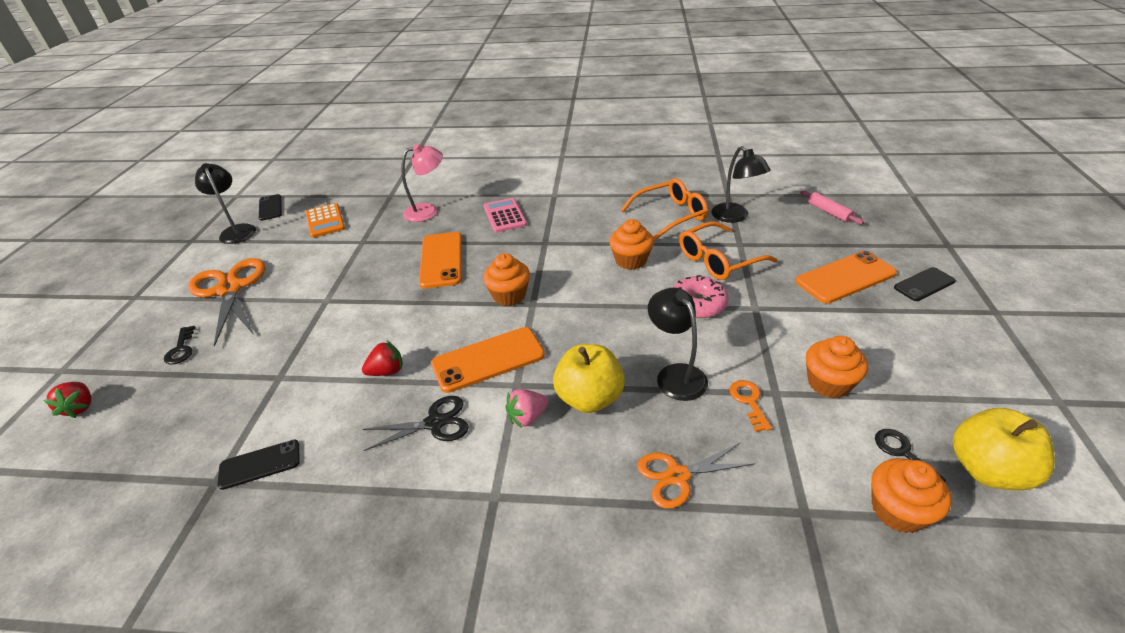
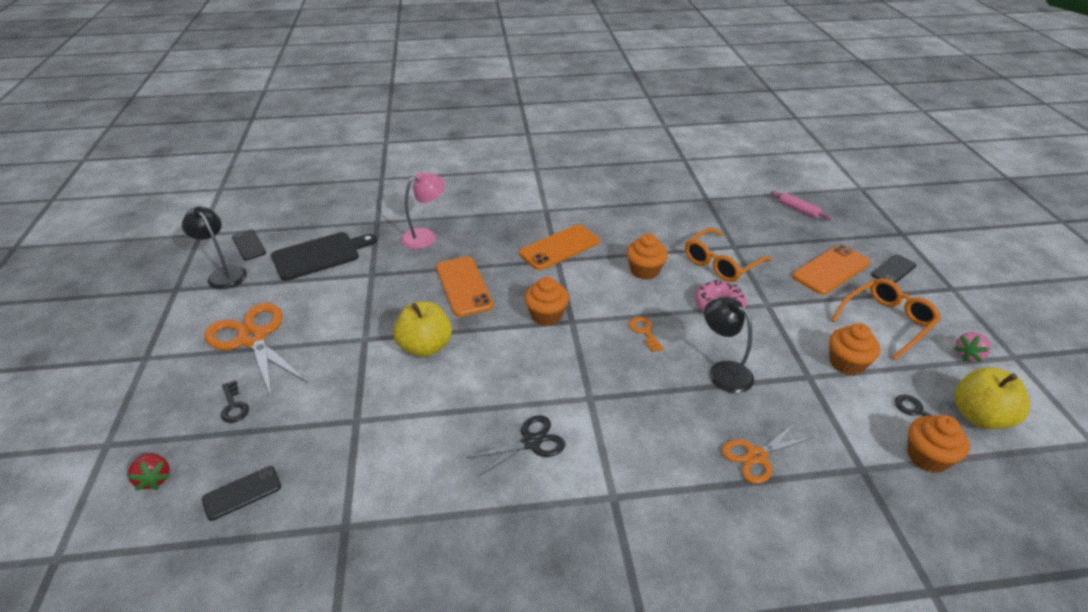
camera: 15 degrees left, 0 degrees up
(260, 464) = (381, 504): black phone -> black phone (242, 493)
(325, 221) = (319, 255): orange calculator -> black cutting board
(387, 371) = (462, 401): red strawberry -> none
(488, 359) = (554, 378): orange phone -> orange phone (559, 247)
(505, 216) = (506, 235): pink calculator -> none
(527, 417) = (612, 425): pink strawberry -> pink strawberry (968, 355)
(589, 398) = (659, 401): yellow apple -> yellow apple (425, 347)
(670, 215) = (663, 223): orange glasses -> orange glasses (886, 322)
(735, 217) = (721, 220): black lamp -> none
(749, 402) = (791, 387): orange key -> orange key (644, 332)

